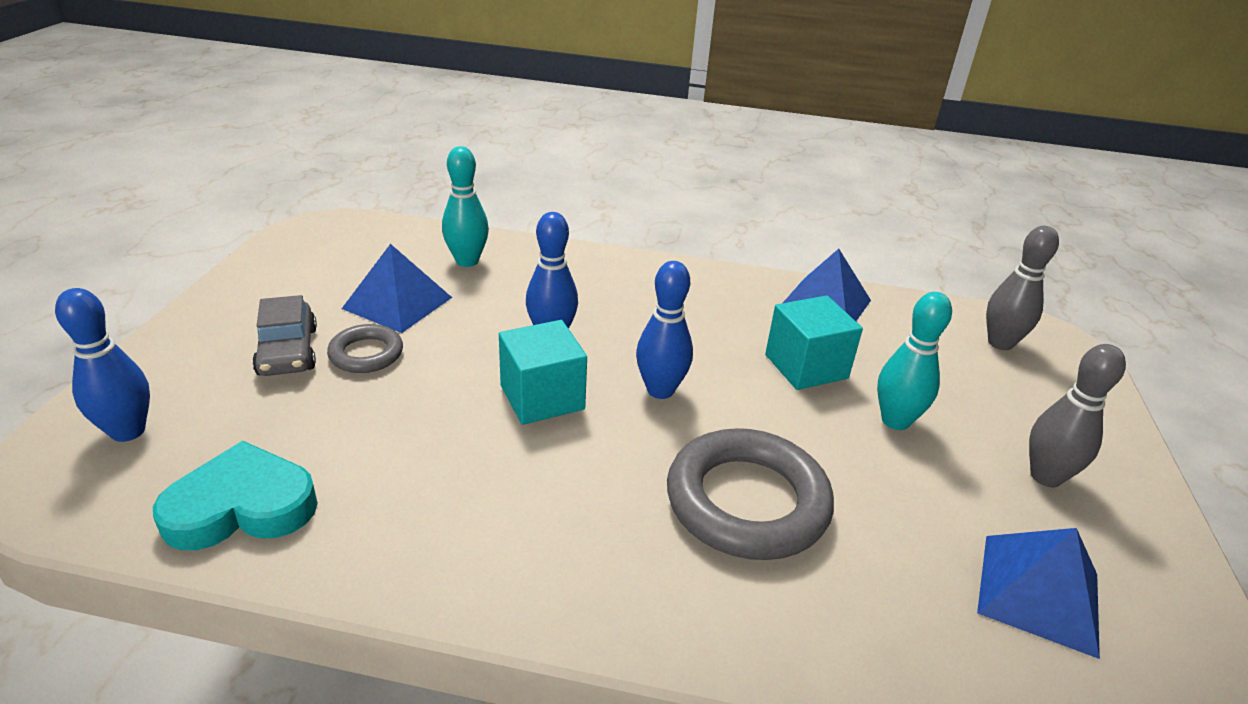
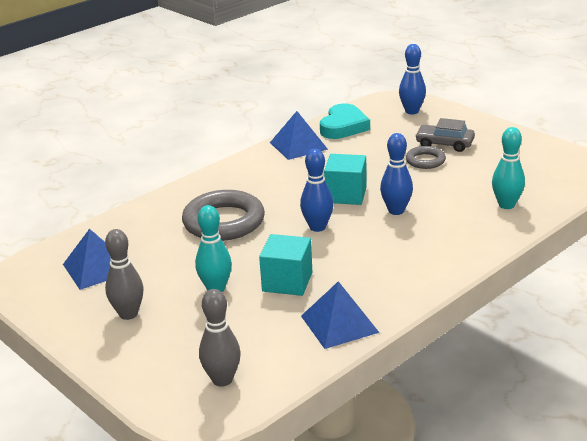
camera: 130 degrees right, 5 degrees down
(397, 303) = (470, 176): blue pyramid -> blue pyramid (298, 145)

